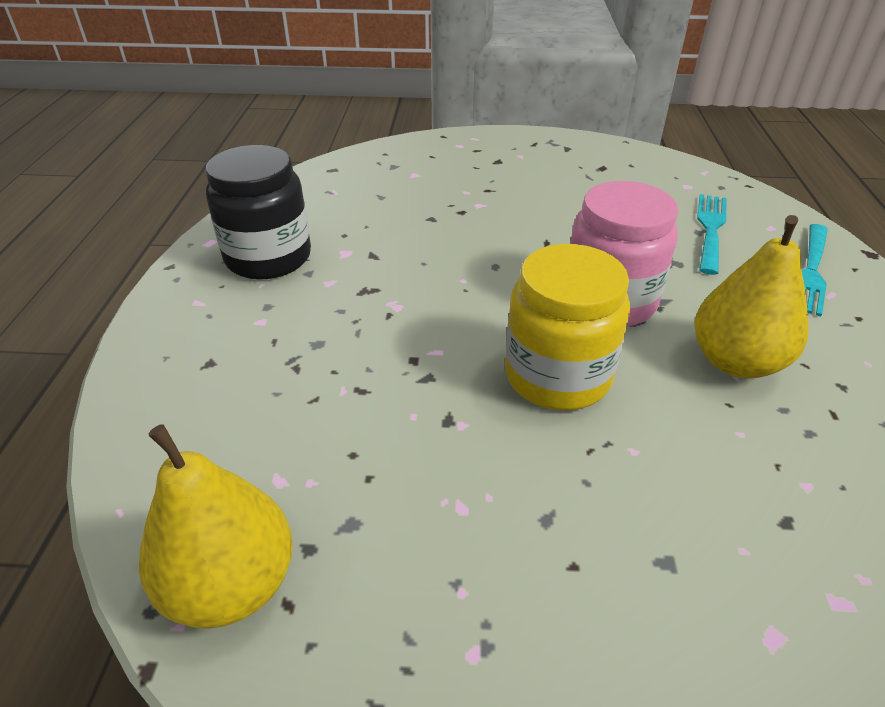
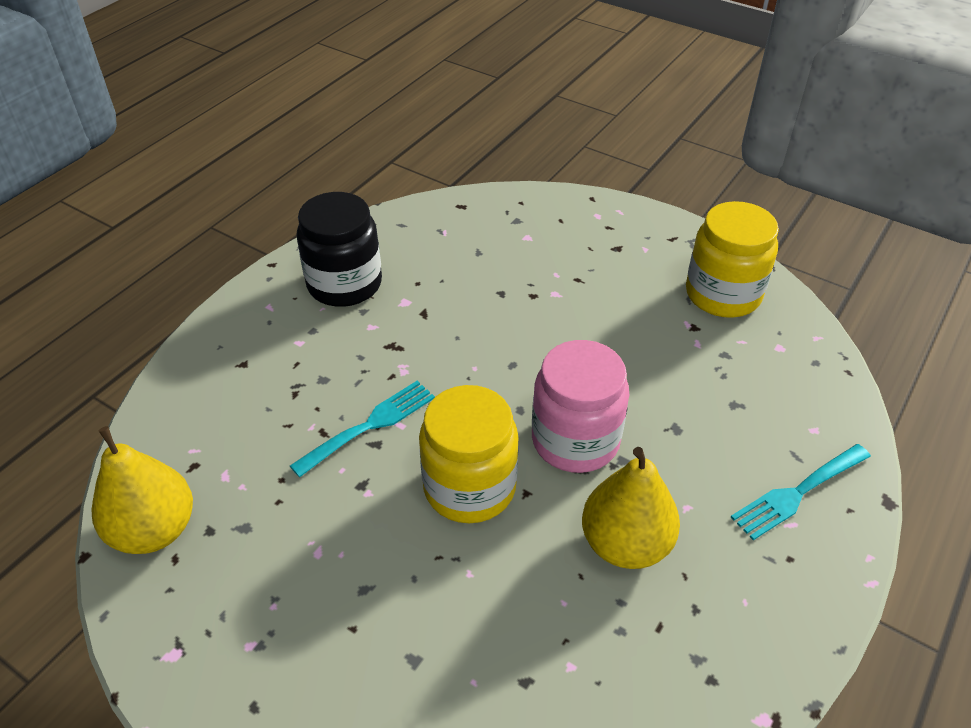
camera: 30 degrees right, 5 degrees up
(610, 166) = (723, 294): none -> yellow jar
(710, 229) = (748, 406): turquoise fork -> turquoise fork (369, 426)

